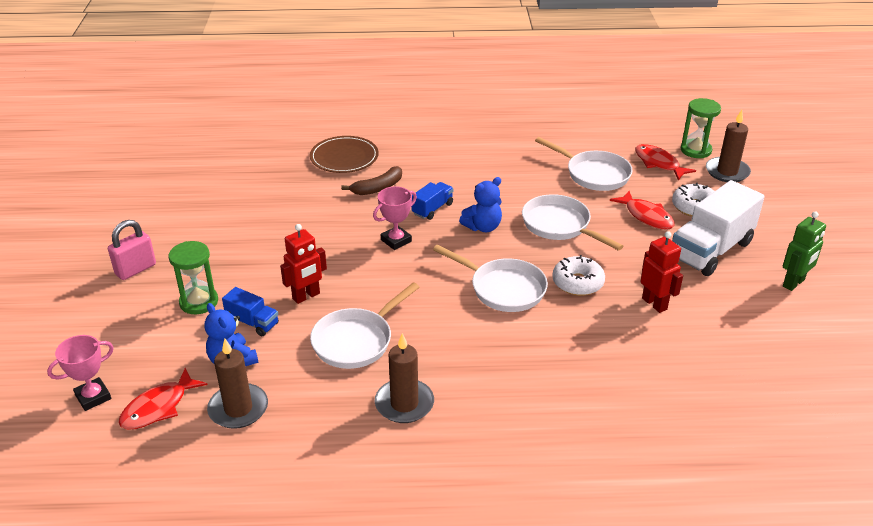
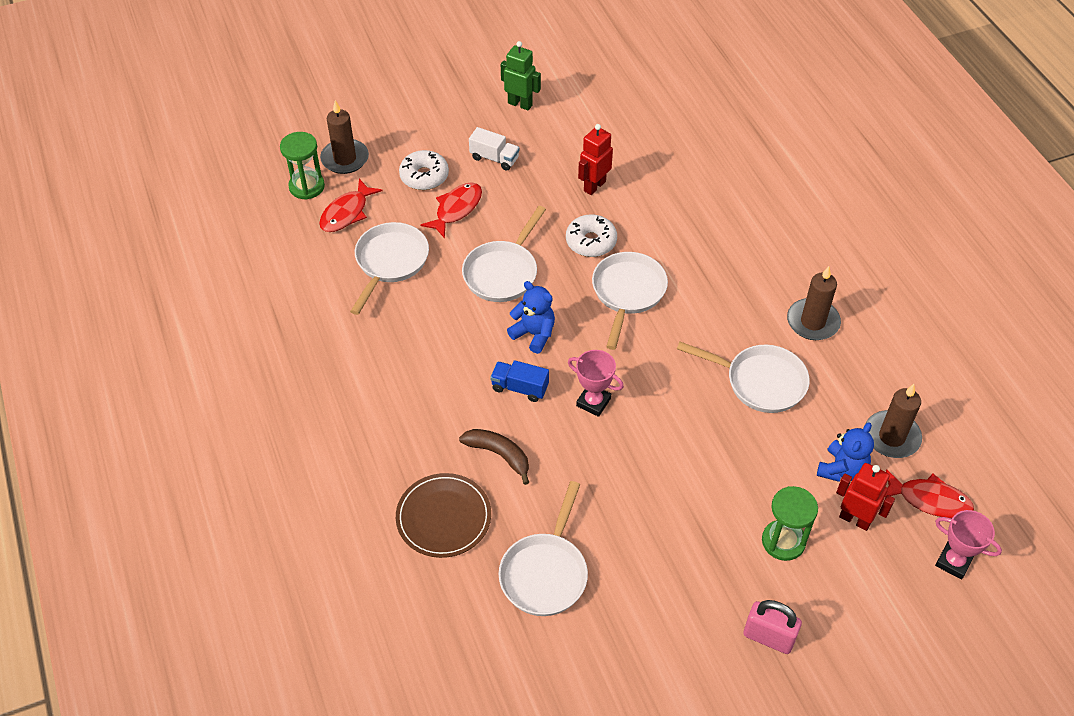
camera: 110 degrees left, 15 degrees up
(252, 322) = (784, 477): blue truck -> none
(270, 187) = (545, 572): none -> white pan
(306, 296) = (722, 447): red robot -> red robot (855, 519)
(711, 250) = (494, 158): white truck -> white truck, size x0.49

